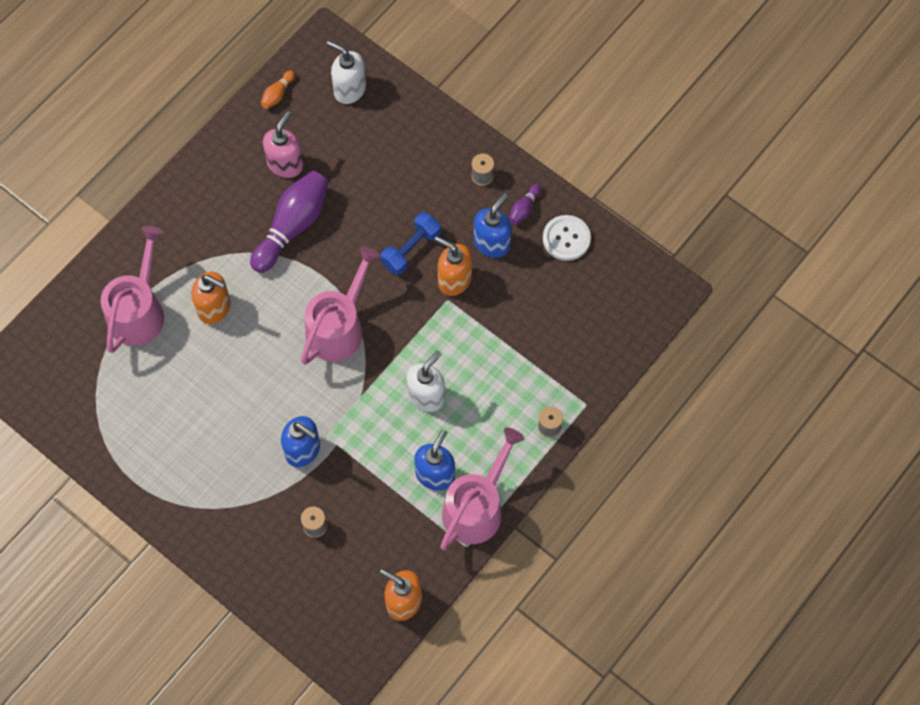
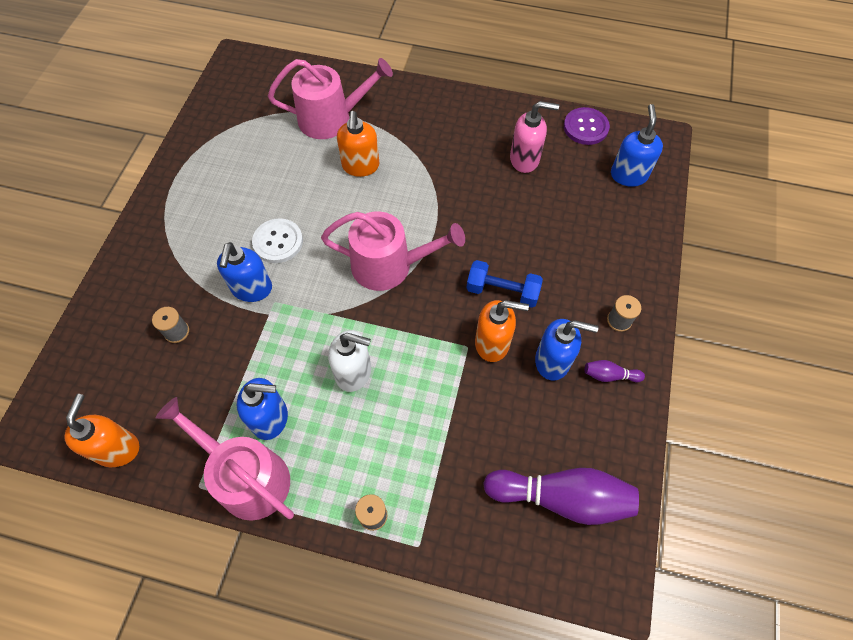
camera: 65 degrees right, 5 degrees down
(277, 94) = (585, 127): orange bowling pin -> purple button
(293, 226) = (469, 189): purple bowling pin -> purple bowling pin (561, 497)
(349, 89) = (628, 175): white soap dispenser -> blue soap dispenser
(454, 279) = (492, 343): orange soap dispenser -> orange soap dispenser turned 90 degrees clockwise
(476, 507) = (247, 477): pink watering can -> pink watering can turned 150 degrees counterclockwise
(566, 238) = (603, 434): white button -> white button (278, 242)

